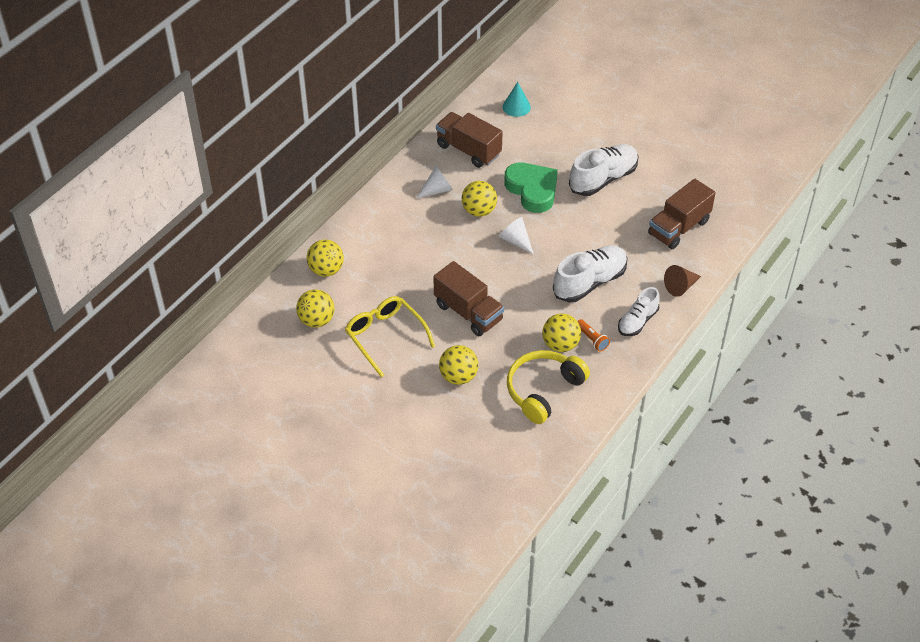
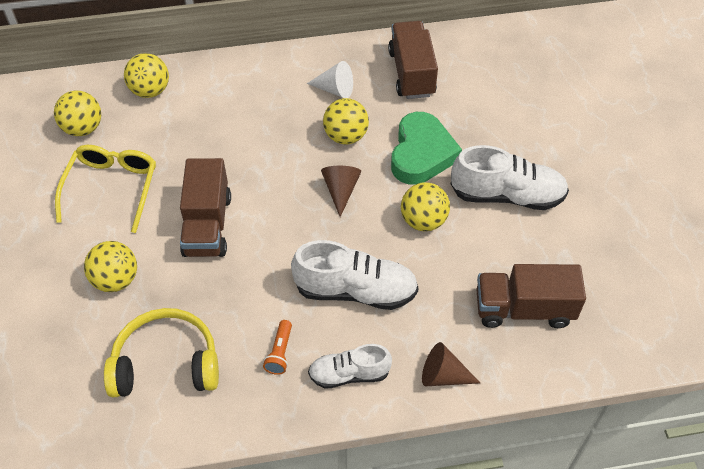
camera: 45 degrees right, 5 degrees up
(515, 241) = (341, 191): white cone -> brown cone
(516, 107) = (510, 64): turquoise cone -> none
(560, 344) = (244, 330): yellow ball -> yellow ball (423, 221)

